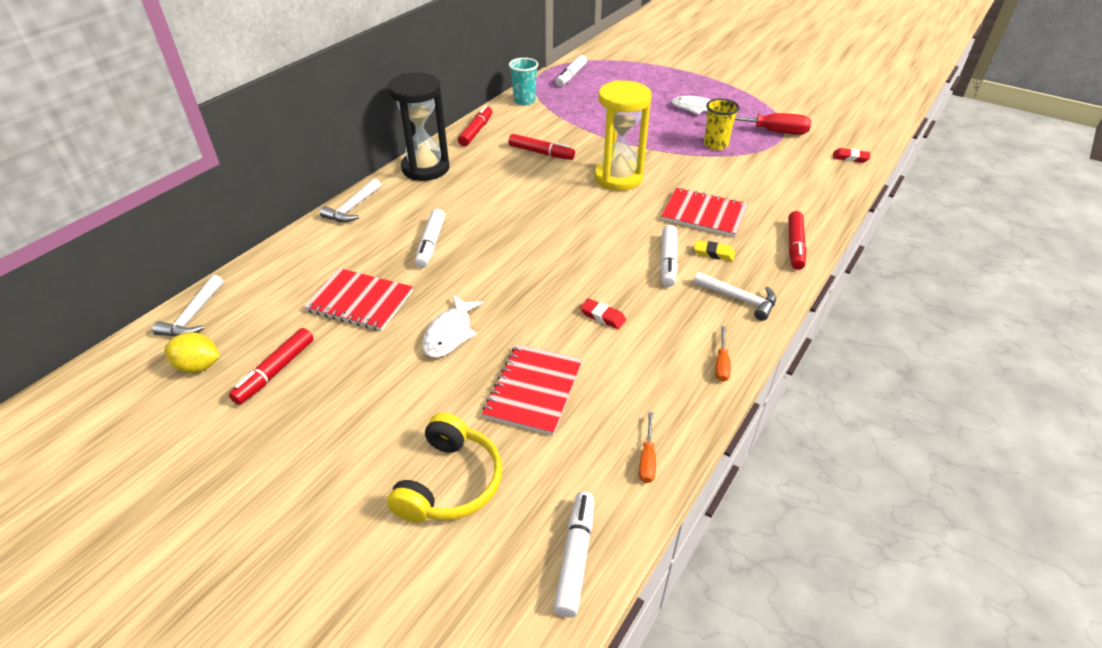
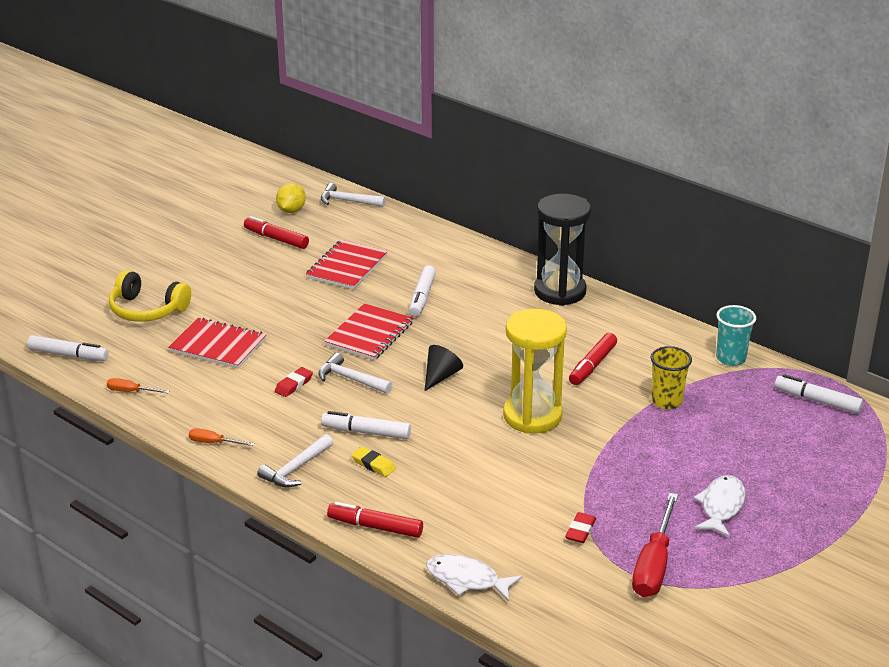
camera: 95 degrees right, 10 degrees down
(352, 208) = (488, 255): white hammer -> white hammer (351, 379)
(431, 244) = (422, 297): white marker -> white marker turned 90 degrees counterclockwise
(450, 333) = (295, 308): white fish -> white fish (467, 580)
(476, 131) = (644, 322): red marker -> none
(570, 225) = (441, 376): none -> black cone
(704, 214) = (448, 470): red notebook -> red notebook (369, 334)
(713, 253) = (373, 465): yellow eraser -> yellow eraser turned 75 degrees counterclockwise
(715, 145) = (612, 506): yellow cup -> yellow cup (666, 401)
(850, 158) = (574, 631): red eraser -> red eraser (580, 531)

